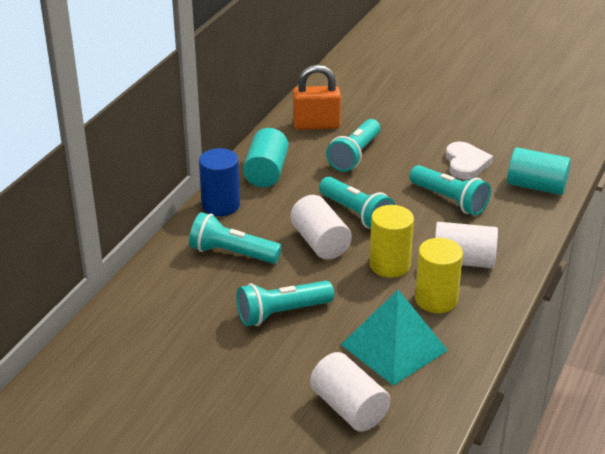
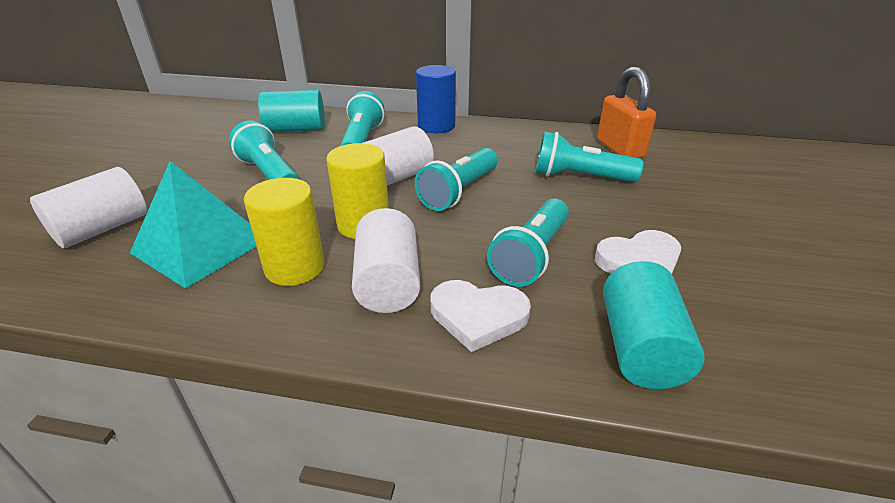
camera: 75 degrees right, 0 degrees up
(266, 172) = (505, 137): turquoise cylinder -> turquoise cylinder (296, 129)
(502, 231) = (478, 316): none -> white heart

